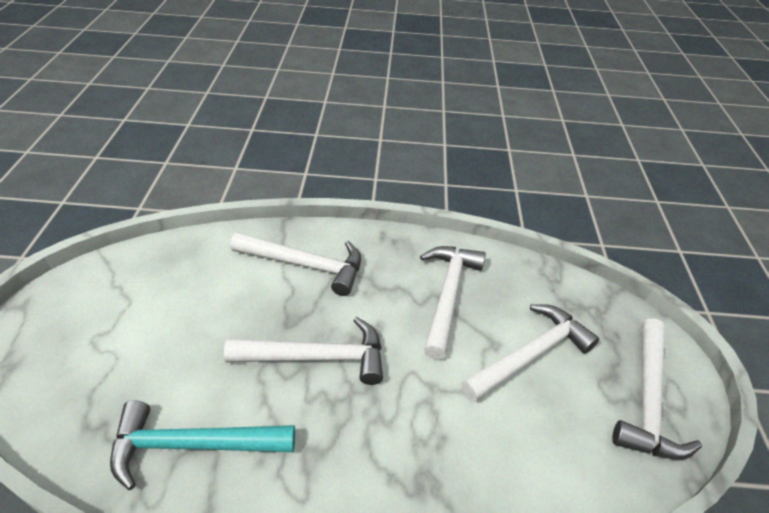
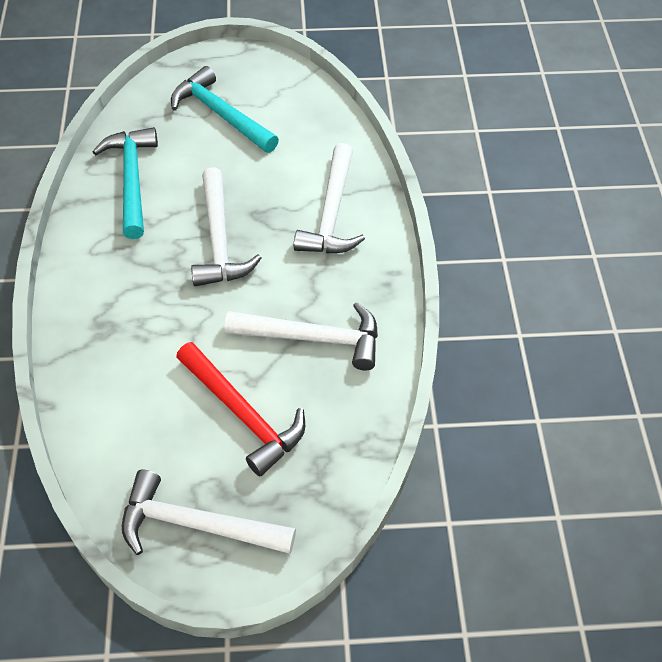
camera: 85 degrees right, 10 degrees up
(123, 341) = (221, 114): none -> turquoise hammer
(530, 354) = (243, 414): white hammer -> red hammer

